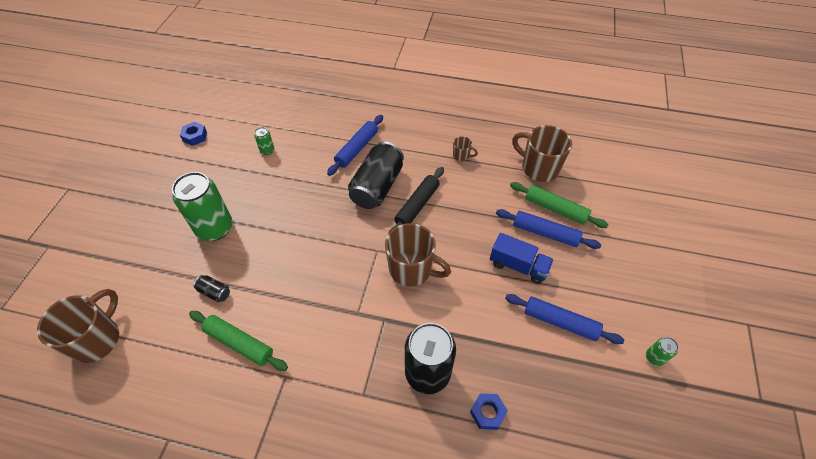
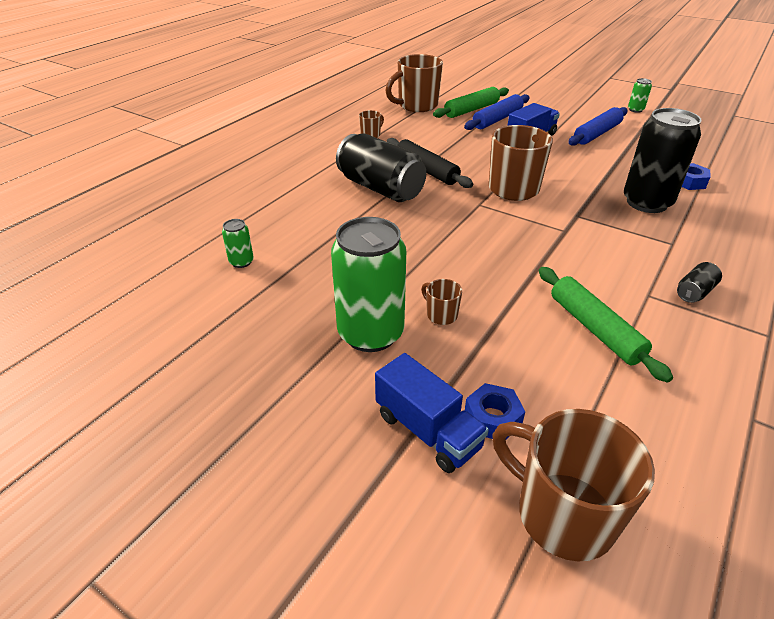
camera: 70 degrees left, 15 degrees down
(145, 272) = (427, 431): none -> blue truck
(195, 136) = (128, 338): blue nut -> blue nut (492, 418)
(214, 292) = (499, 345): black can -> black can (694, 292)
(238, 257) = (441, 315): none -> brown mug
(239, 343) = (594, 329): green rolling pin -> green rolling pin turned 75 degrees counterclockwise
(357, 149) = (305, 191): blue rolling pin -> none

